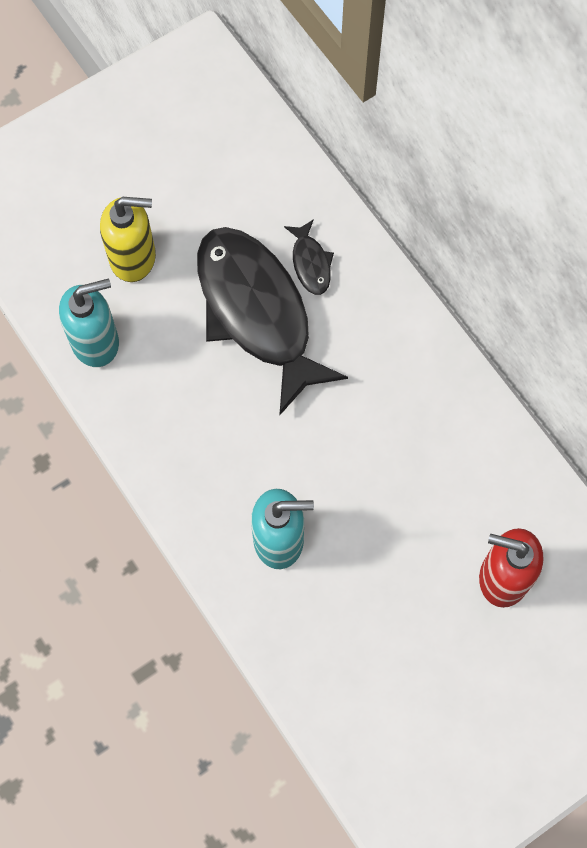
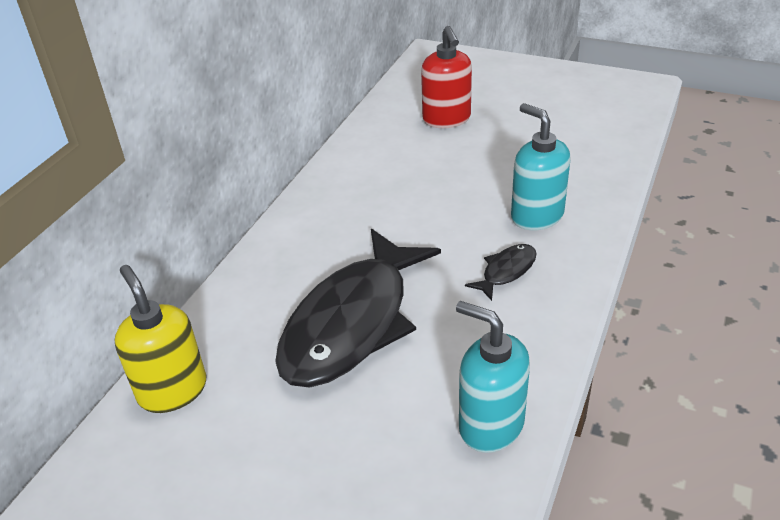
camera: 120 degrees left, 30 degrees down
(133, 257) = (367, 451): yellow soap dispenser -> yellow soap dispenser (172, 390)
(310, 263) = (271, 313): black fish -> black fish (506, 271)

